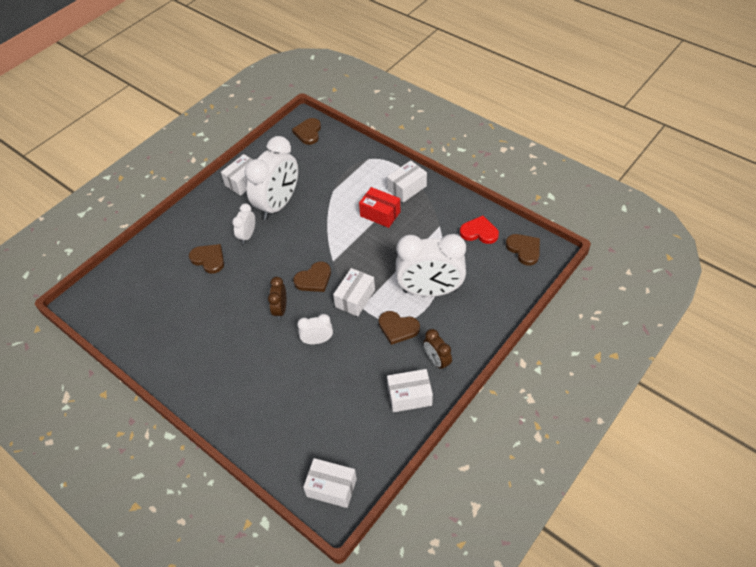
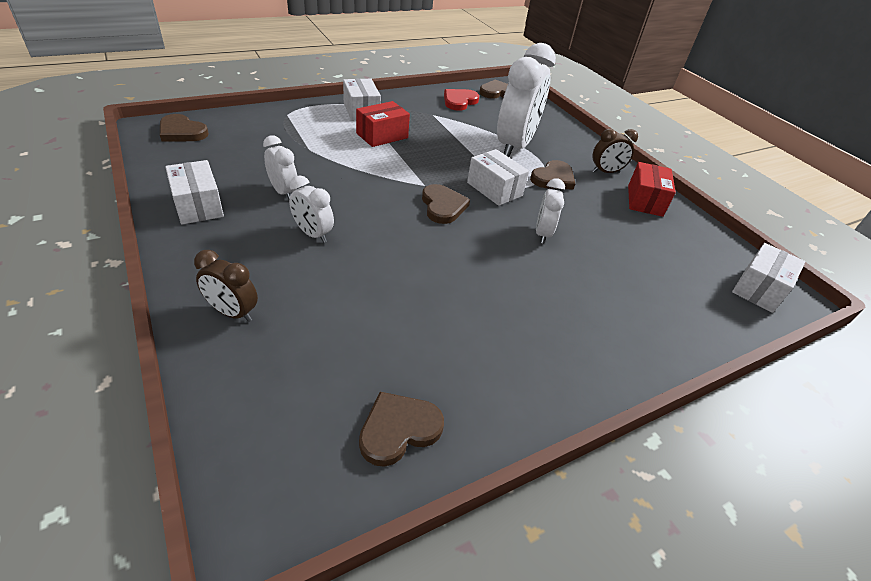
camera: 75 degrees left, 10 degrees down
(209, 259) = (321, 285): brown heart -> brown heart (398, 429)
(278, 204) = (283, 192): white clock -> white clock, size x0.48
(280, 309) = (474, 246): brown clock -> brown clock (232, 312)
(409, 396) = (645, 200): white box -> red box

